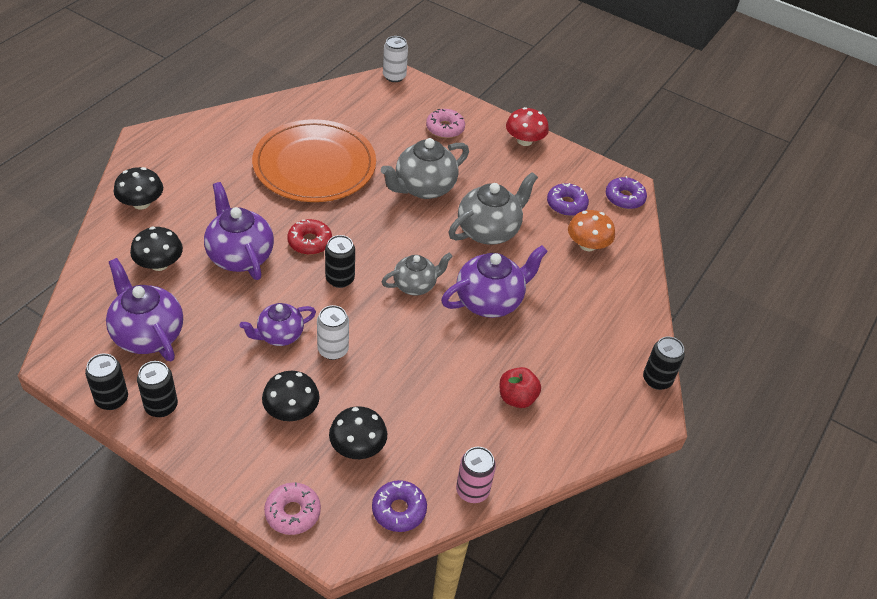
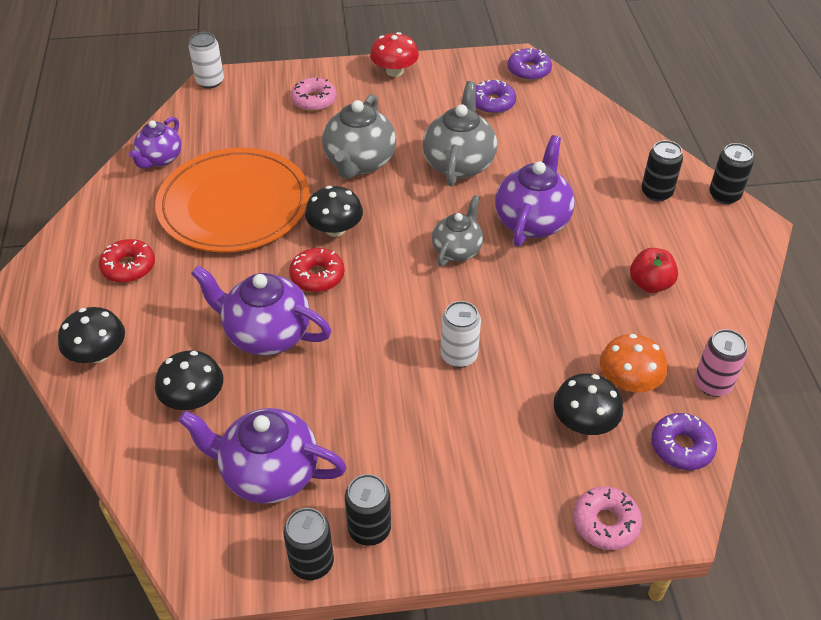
camera: 35 degrees left, 0 degrees up
(213, 164) = (129, 267): none -> red donut
(279, 335) = (396, 378): purple teapot -> purple teapot (160, 159)
(291, 410) = (491, 436): black mushroom -> black mushroom (335, 229)
(340, 279) = (386, 290): black can -> black can (656, 193)
(587, 245) = (548, 125): orange mushroom -> orange mushroom (628, 381)

